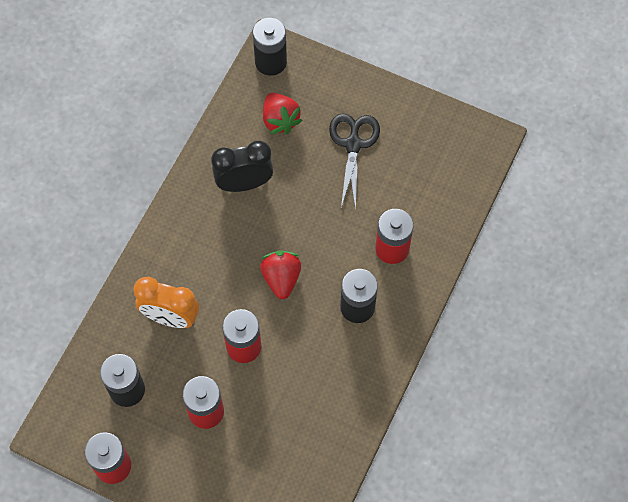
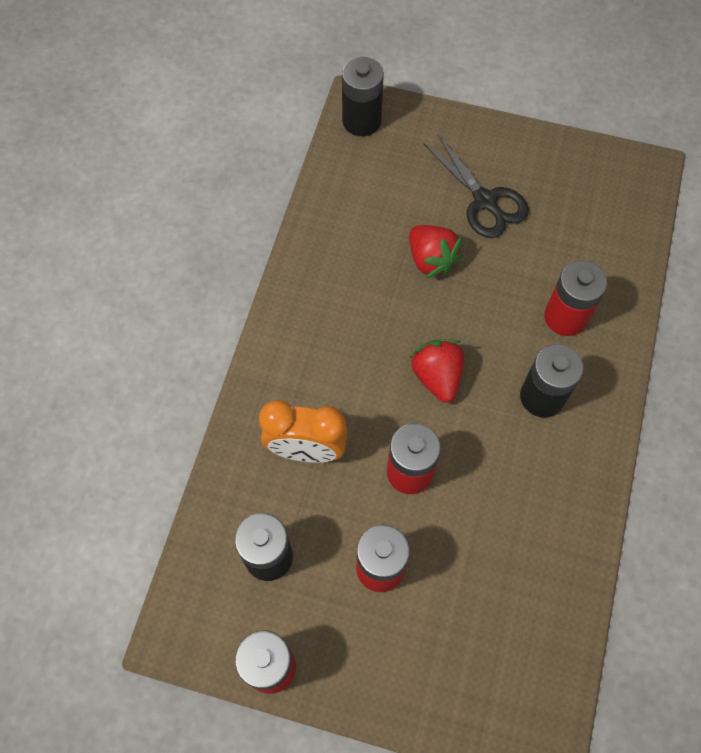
camera: 10 degrees left, 0 degrees up
(244, 183) = (362, 267): black clock -> none
(280, 120) = (389, 186): red strawberry -> red strawberry (431, 260)
(353, 145) = (485, 201): black scissors -> black scissors turned 150 degrees clockwise

